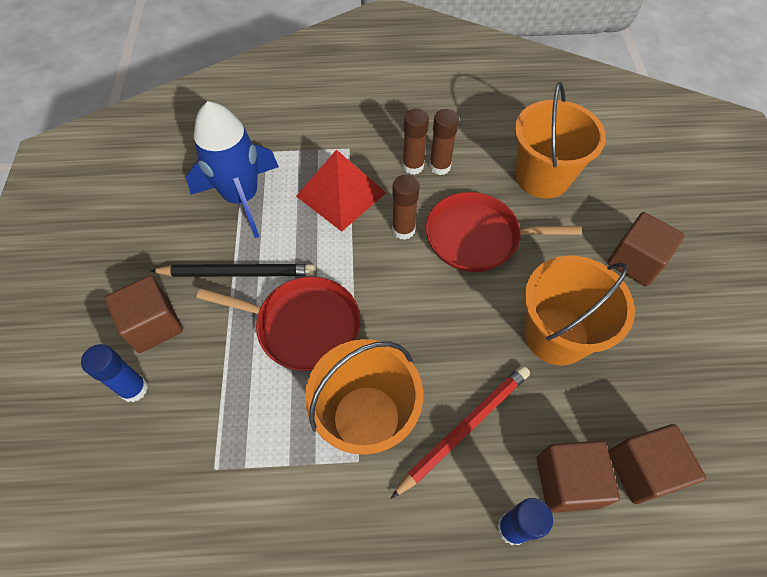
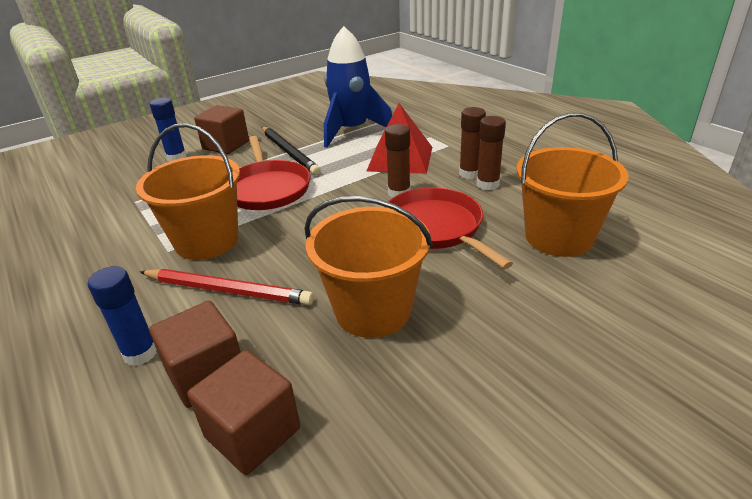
camera: 60 degrees right, 25 degrees down
(635, 261) = (534, 337): brown cube -> none

